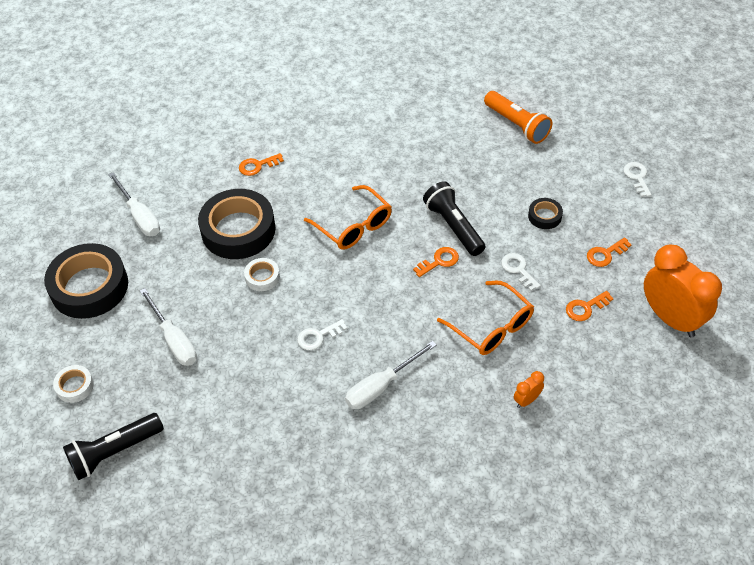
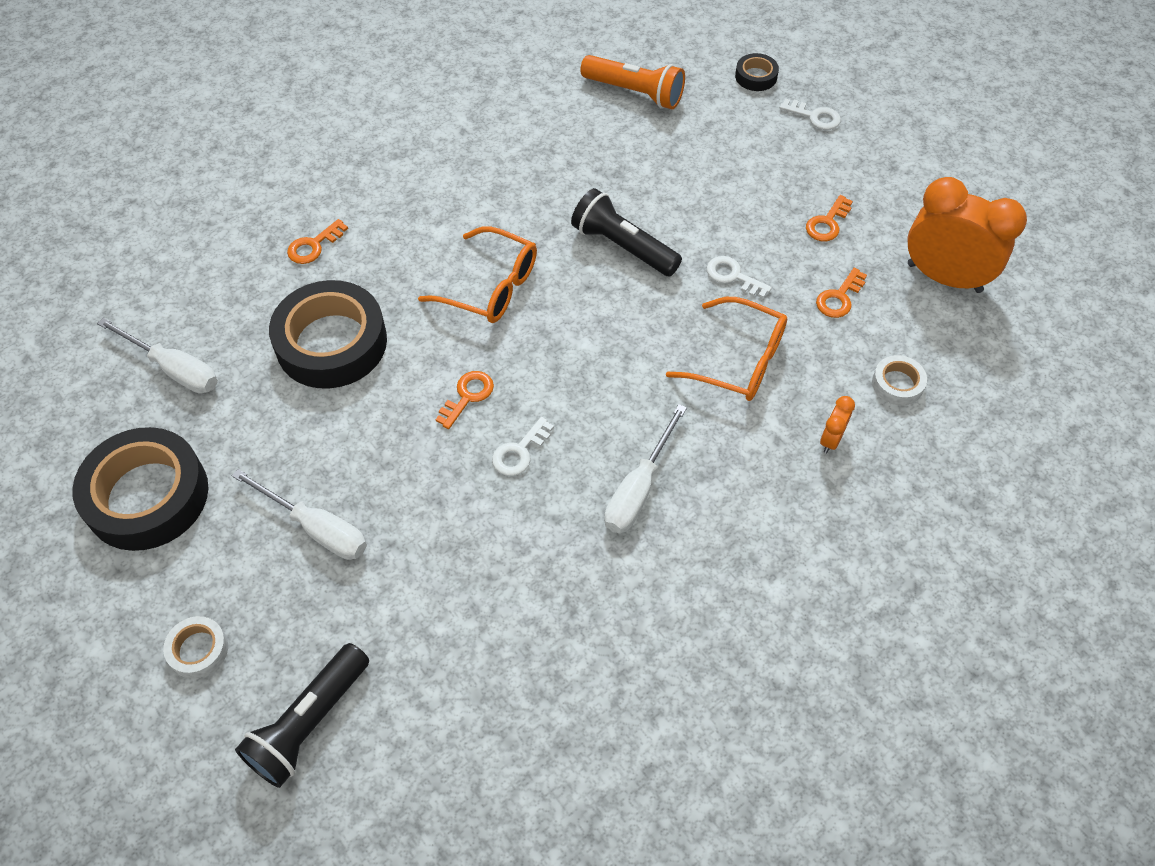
camera: 25 degrees left, 5 degrees up
(262, 277) = (400, 397): white tape -> white tape (897, 384)
(439, 261) = (628, 298): orange key -> orange key (467, 396)
(544, 216) = (729, 198): black tape -> black tape (756, 76)
(637, 177) = (814, 116): white key -> white key turned 150 degrees clockwise

